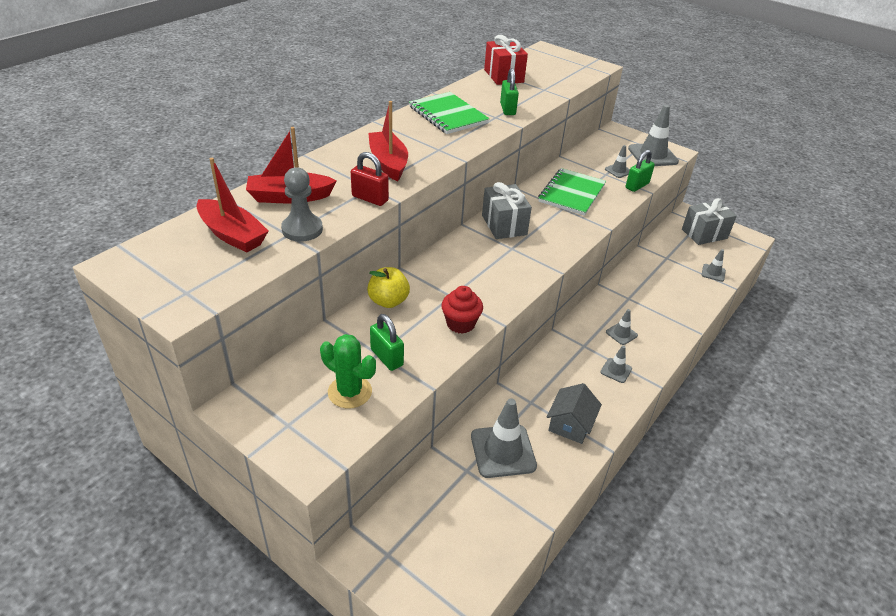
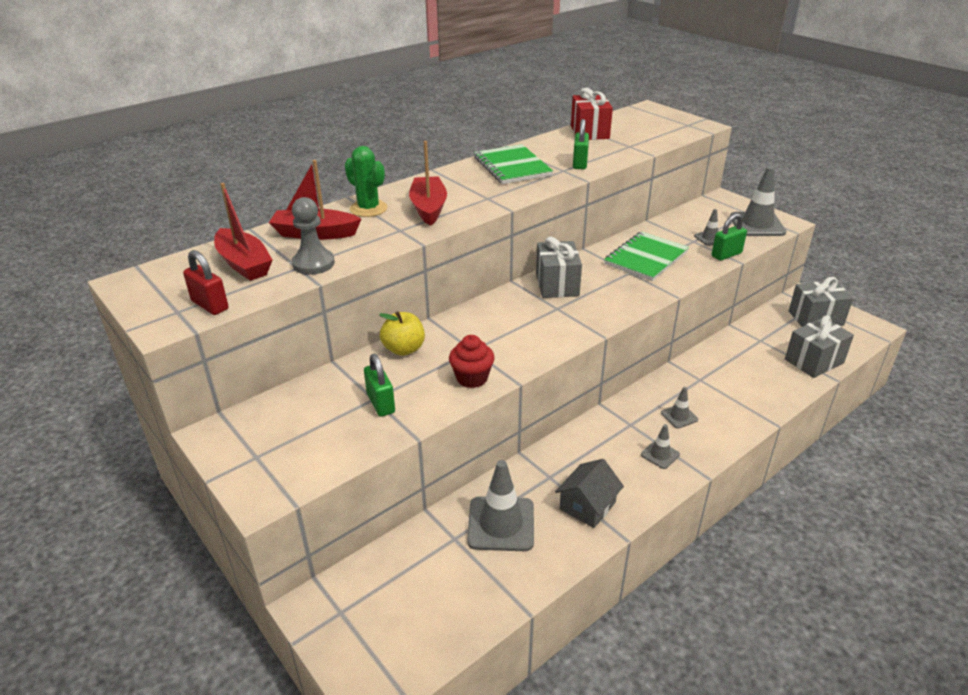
camera: 15 degrees right, 5 degrees down
(350, 392) = (330, 432): green cactus -> green cactus (368, 209)
(370, 198) = (394, 240): red padlock -> red padlock (210, 305)
(713, 273) = (814, 361): grey traffic cone -> grey gift

